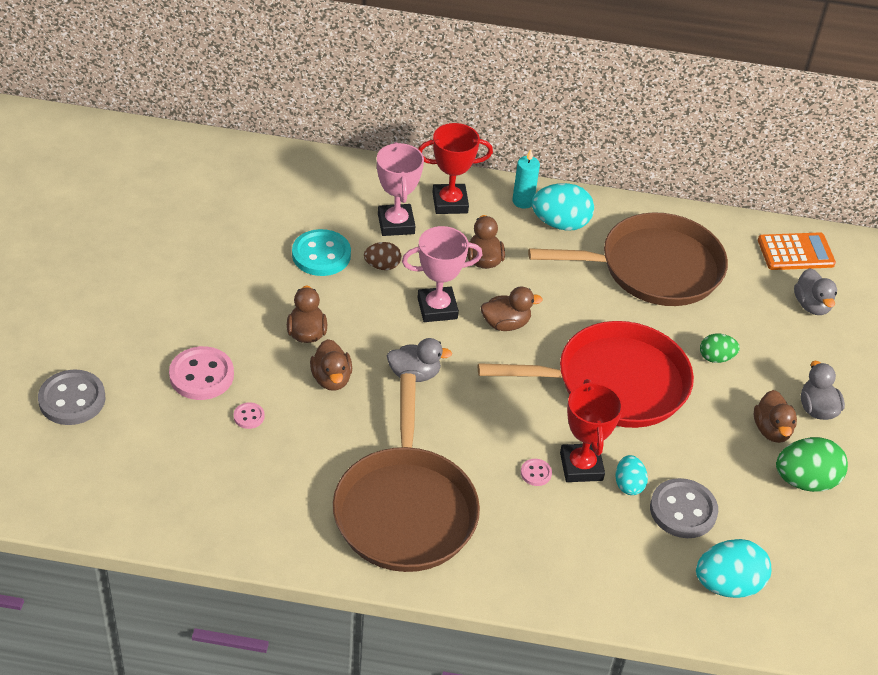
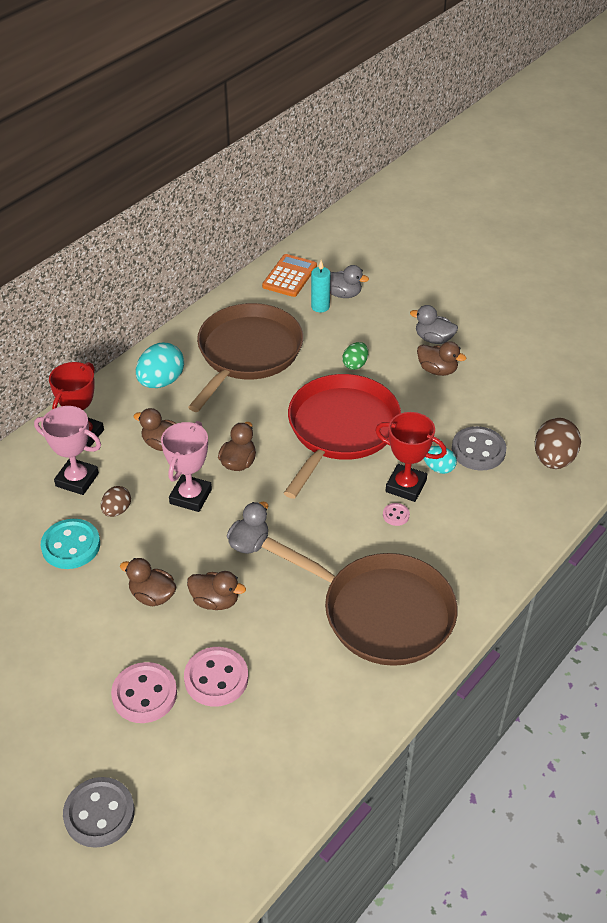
camera: 55 degrees left, 0 degrees up
(249, 416) = (216, 678): pink button -> pink button, size x2.12
(523, 201) = (119, 391): turquoise candle -> turquoise candle (320, 307)
(727, 585) = (553, 459): turquoise egg -> brown egg
(805, 481) = (490, 376): green egg -> none

